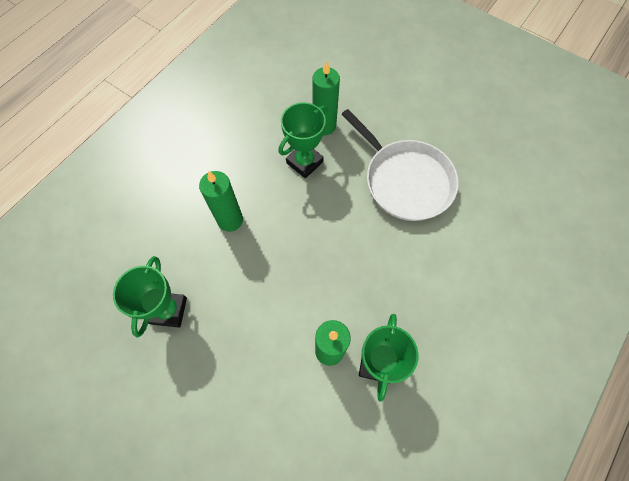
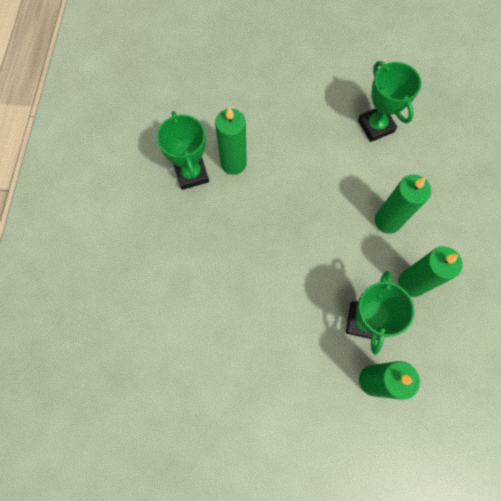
camera: 150 degrees right, 5 degrees up
(250, 167) = (411, 283): none -> green candle
(405, 180) = (249, 359): white pan -> none

